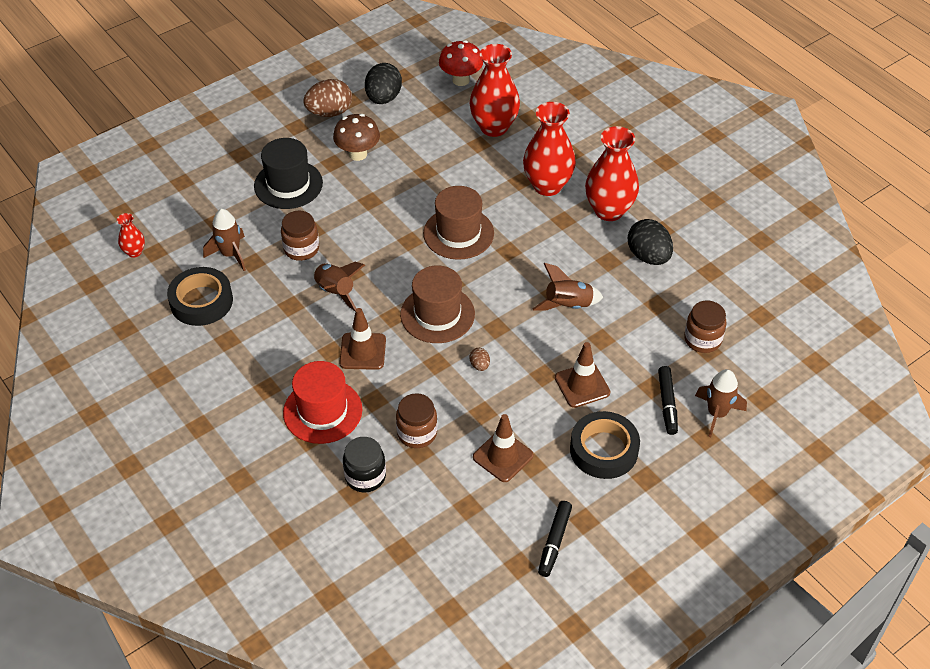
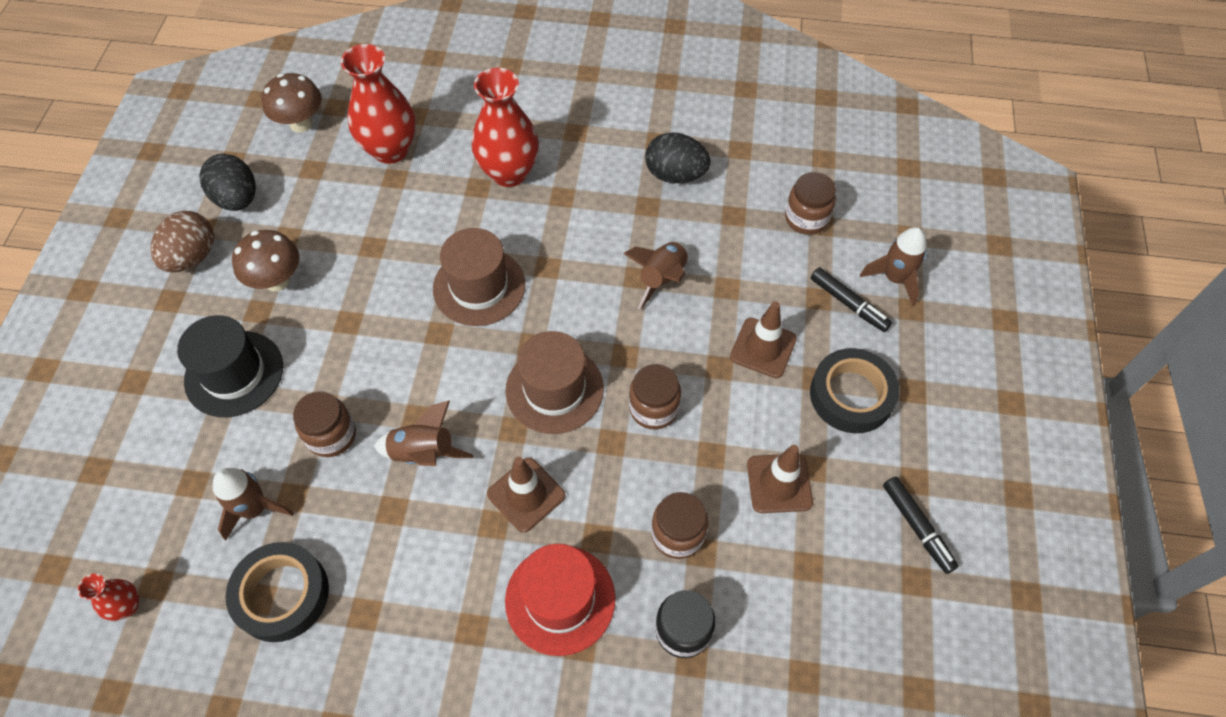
camera: 45 degrees left, 10 degrees up
(461, 80) = (301, 124): red mushroom -> brown mushroom
(479, 365) = (653, 408): brown egg -> brown jar
(609, 210) = (592, 156): red vase -> none

